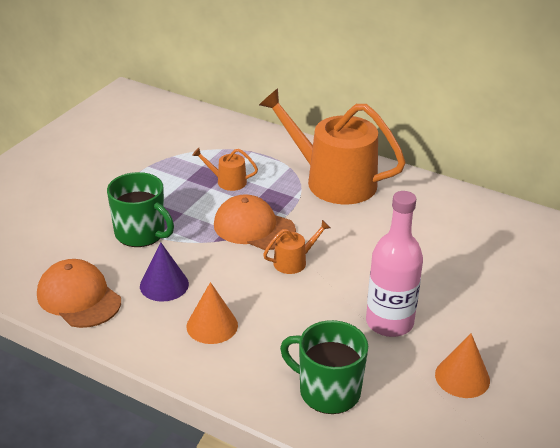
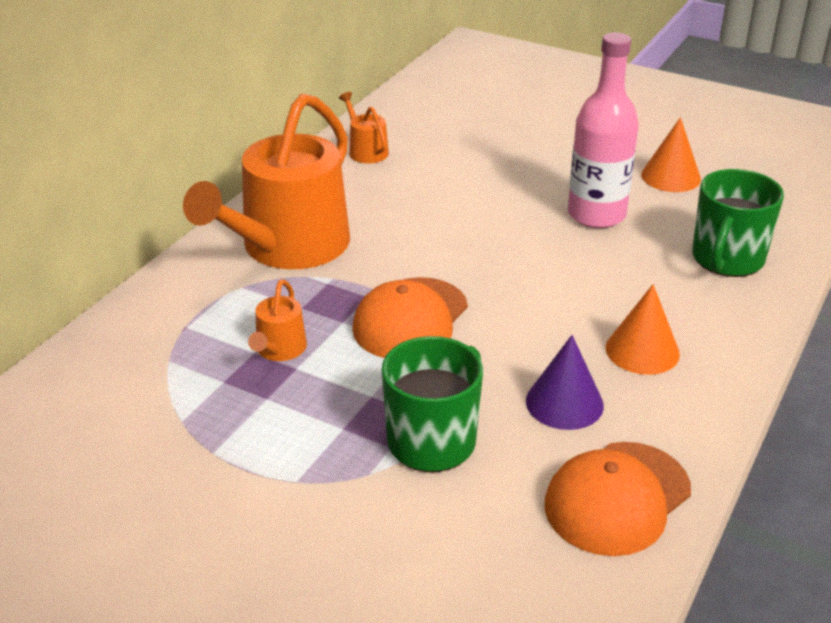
camera: 90 degrees left, 0 degrees up
(294, 261) = (489, 282): orange watering can -> orange watering can (366, 151)

